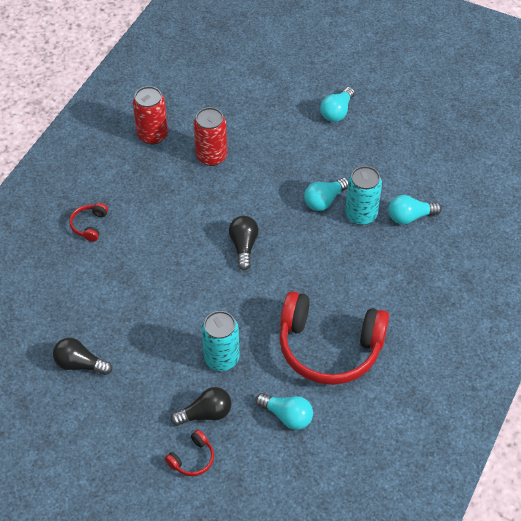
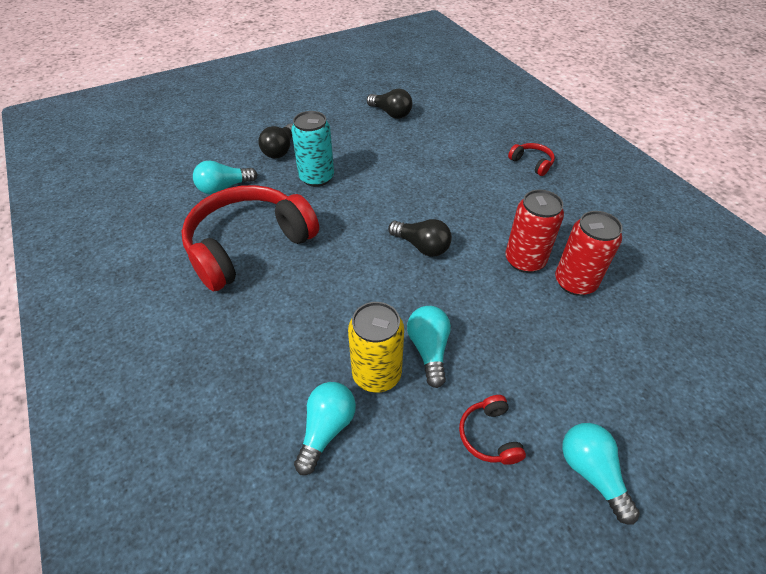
camera: 125 degrees right, 5 degrees down
(80, 364) = (391, 113): black light bulb -> black light bulb turned 75 degrees clockwise
(152, 135) = (639, 249): red can -> red can (524, 260)
(192, 459) = (255, 130): red headphones -> red headphones (489, 436)
(361, 215) = (376, 374): turquoise can -> yellow can

